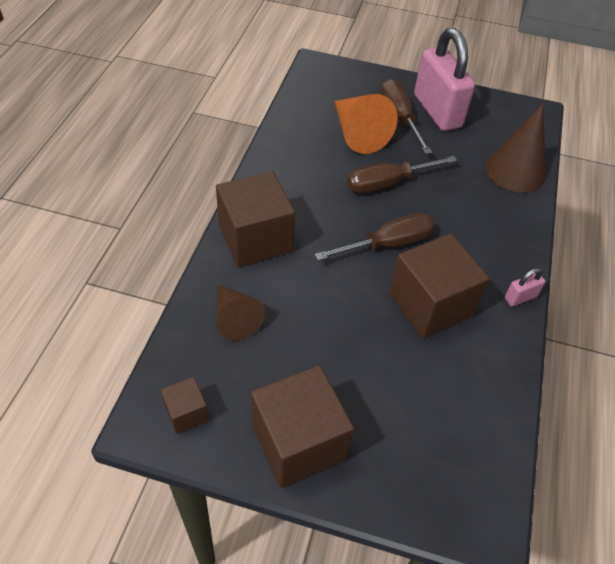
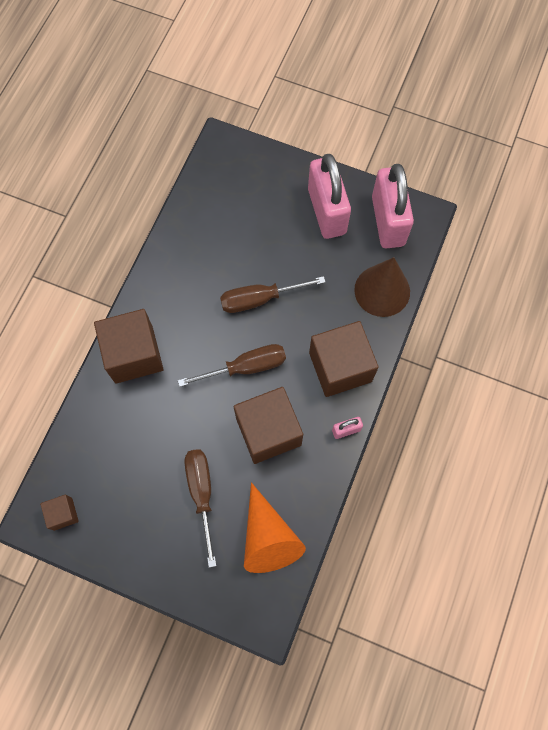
camera: 10 degrees right, 20 degrees up
(235, 318) = (108, 433): brown cone -> none
(298, 442) = (142, 544): brown cube -> brown cube (340, 367)
(358, 133) = (244, 237): orange cone -> orange cone (268, 537)
(399, 117) = (288, 218): brown screwdriver -> brown screwdriver (201, 493)
(501, 116) = (388, 221): none -> pink padlock

